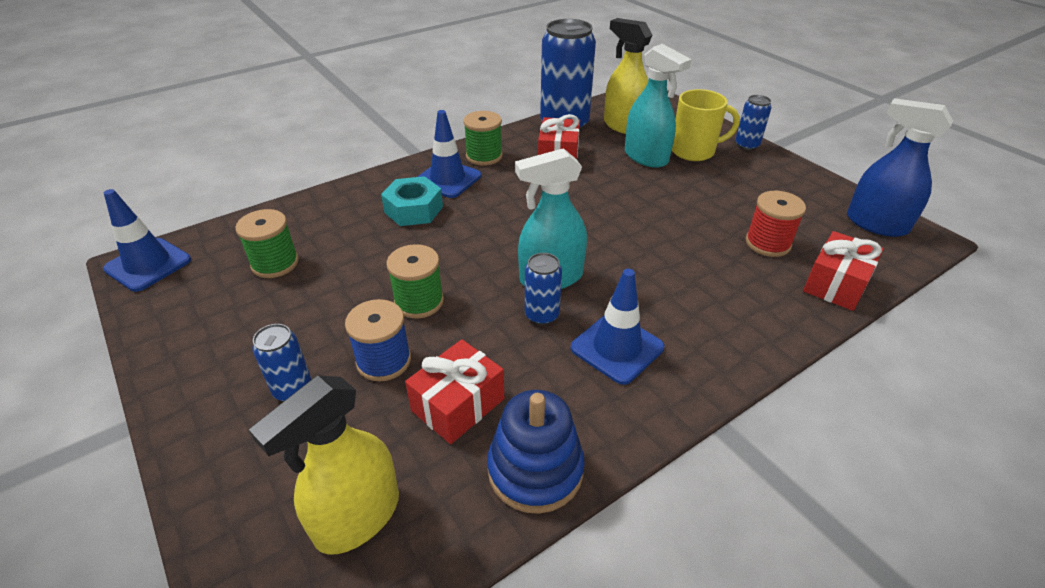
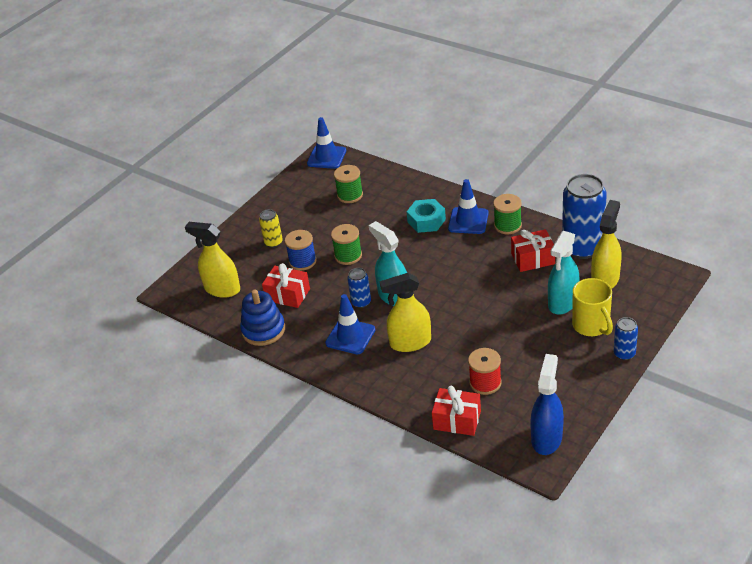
camera: 75 degrees right, 0 degrees up
(293, 389) = (273, 242): blue can -> yellow can
(661, 287) = (410, 342): none -> yellow spray bottle

